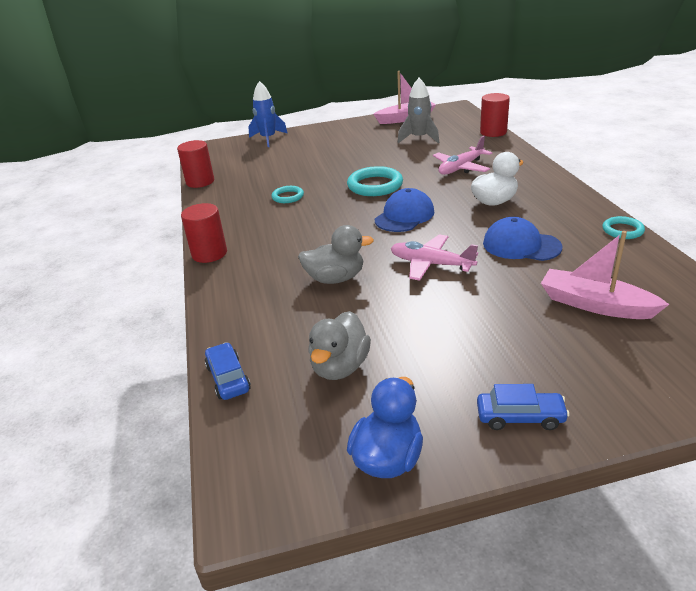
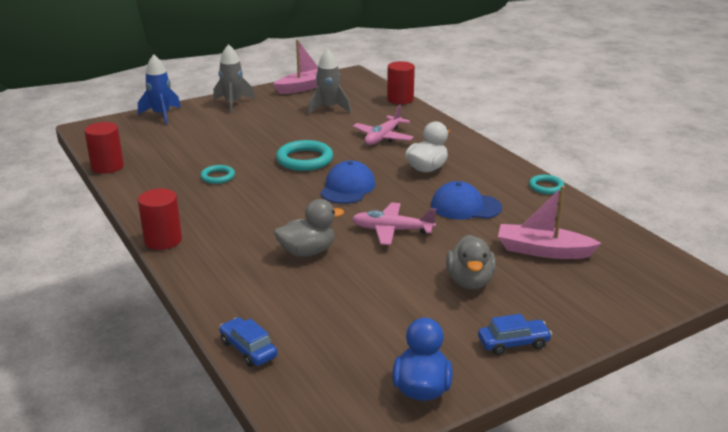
camera: 20 degrees left, 5 degrees down
(334, 131) = (233, 103): none -> grey rocket
(340, 367) = (348, 326): grey duck -> grey duck (469, 281)

